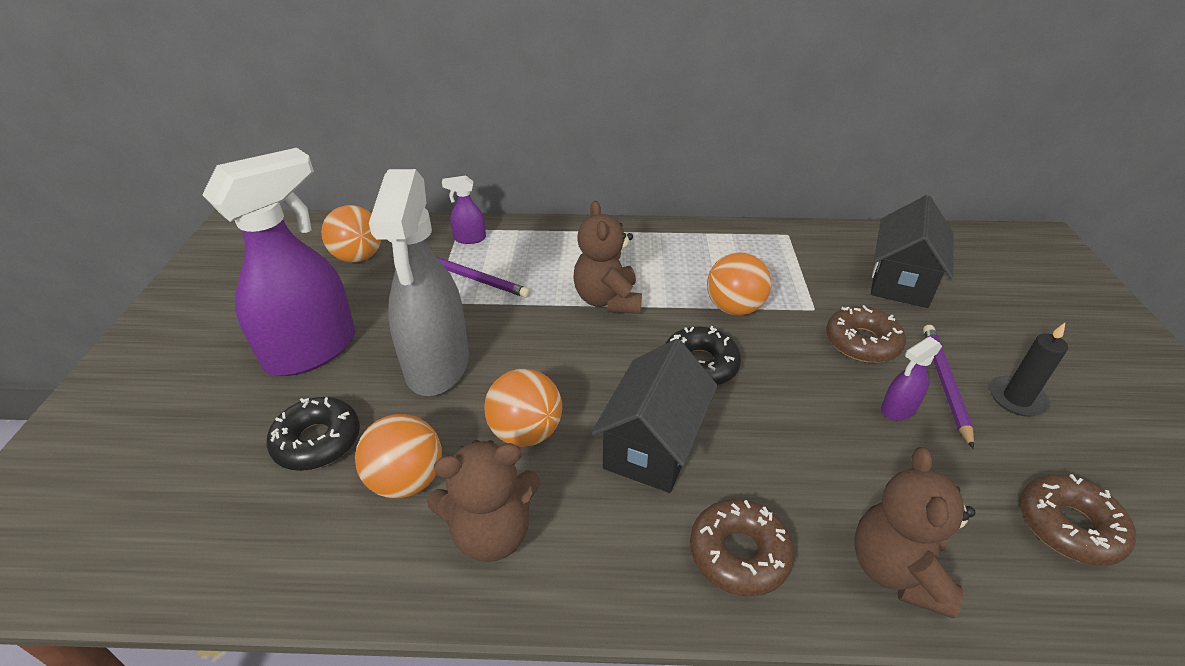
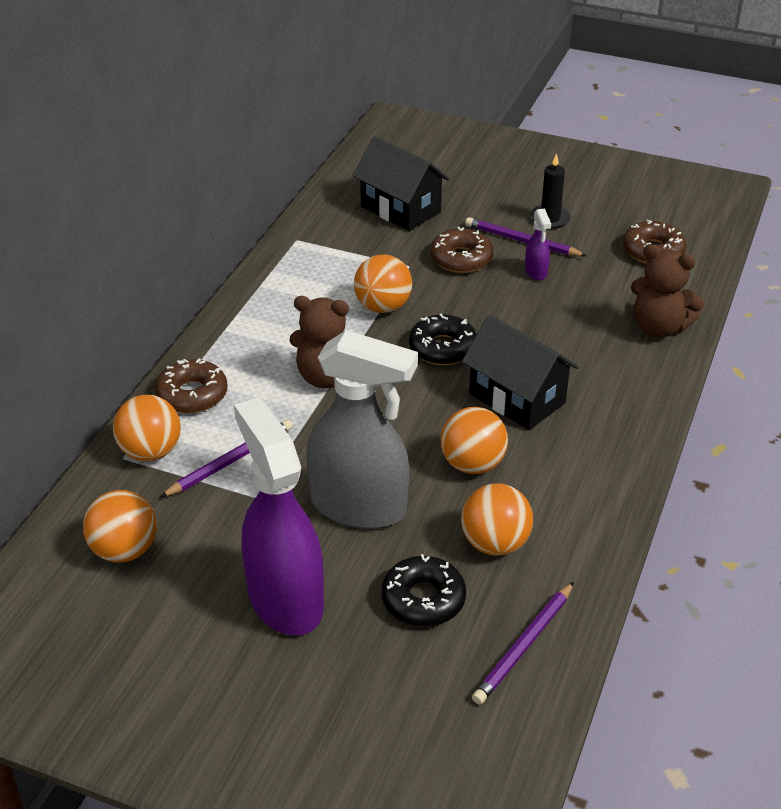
camera: 70 degrees left, 0 degrees up
(252, 543) = (524, 645): none -> purple pencil
(469, 239) = (151, 452): purple spray bottle -> orange ball
(491, 533) = (565, 501): brown teddy bear -> none
(739, 554) = (625, 387): brown donut -> brown donut (192, 395)

